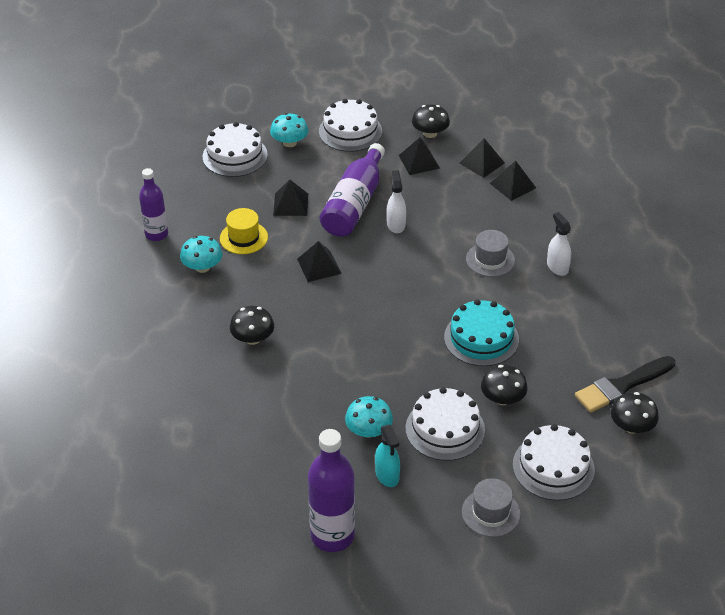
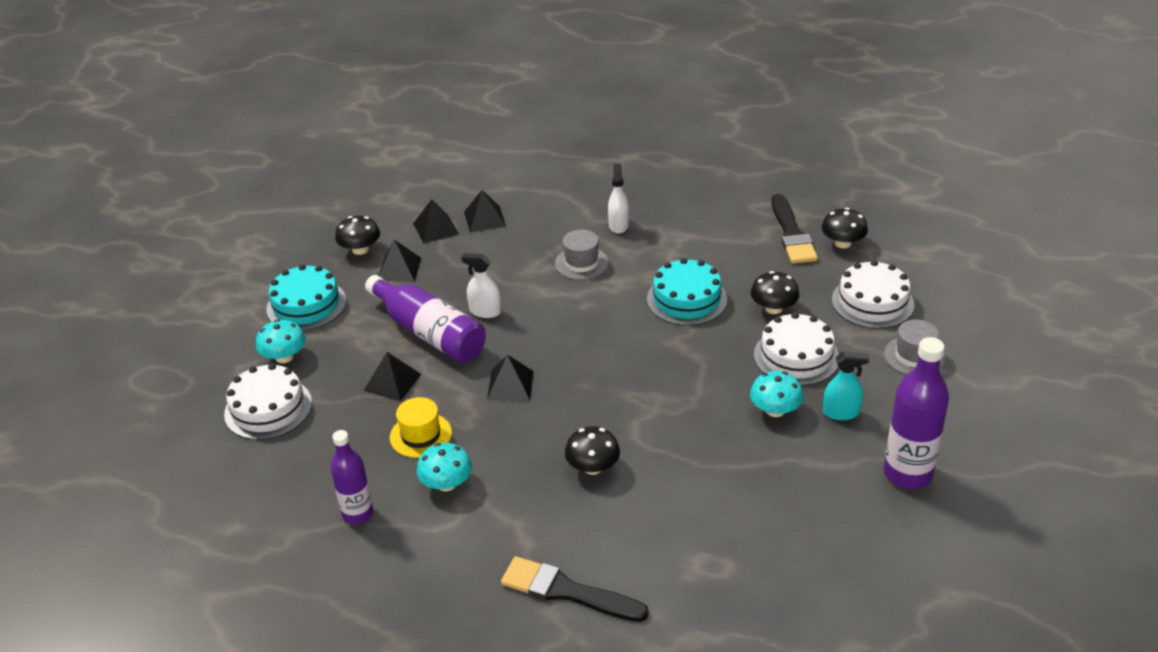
camera: 65 degrees left, 5 degrees down
(127, 361) = (567, 591): none -> black brush
(350, 131) = (306, 305): white cake -> turquoise cake
(557, 267) = (618, 225): white spray bottle -> white spray bottle turned 90 degrees clockwise

